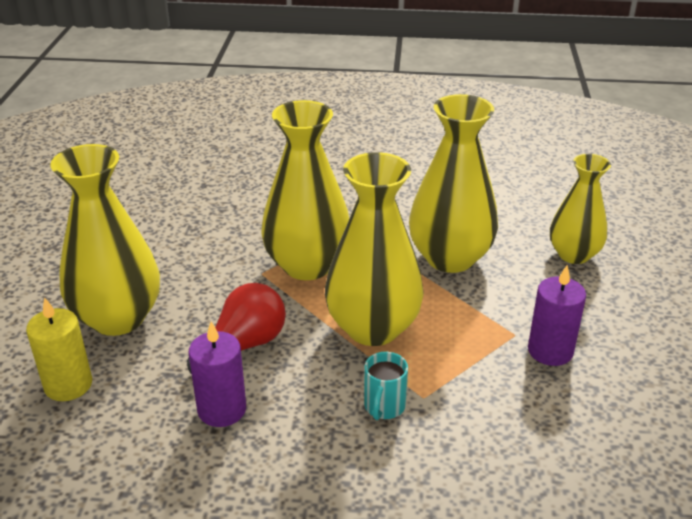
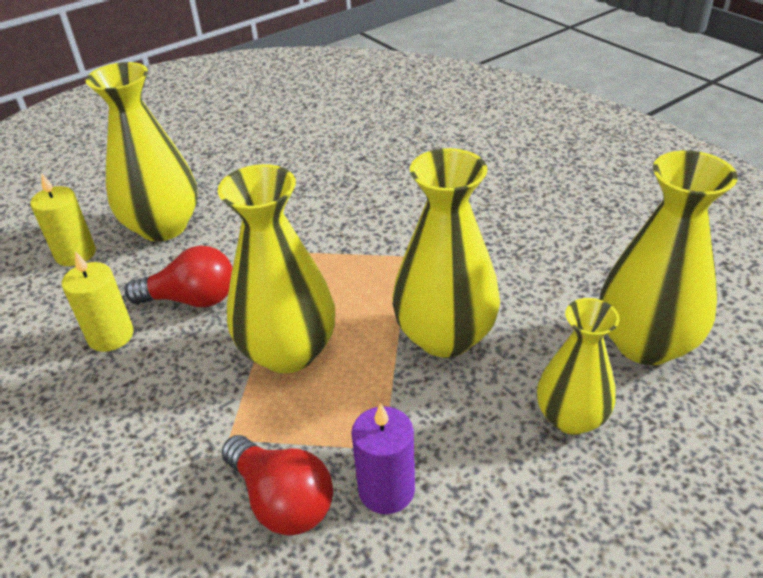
camera: 50 degrees right, 5 degrees up
(222, 409) = (111, 336): purple candle -> yellow candle
(307, 265) = (327, 266): yellow vase -> yellow vase (645, 343)
(384, 407) = (193, 421): turquoise mug -> none
(509, 399) = (282, 500): none -> red light bulb

